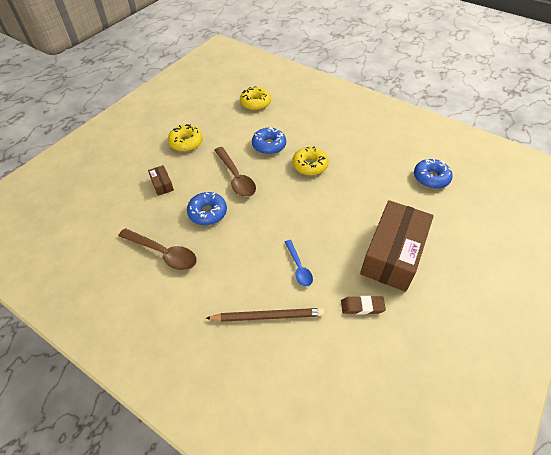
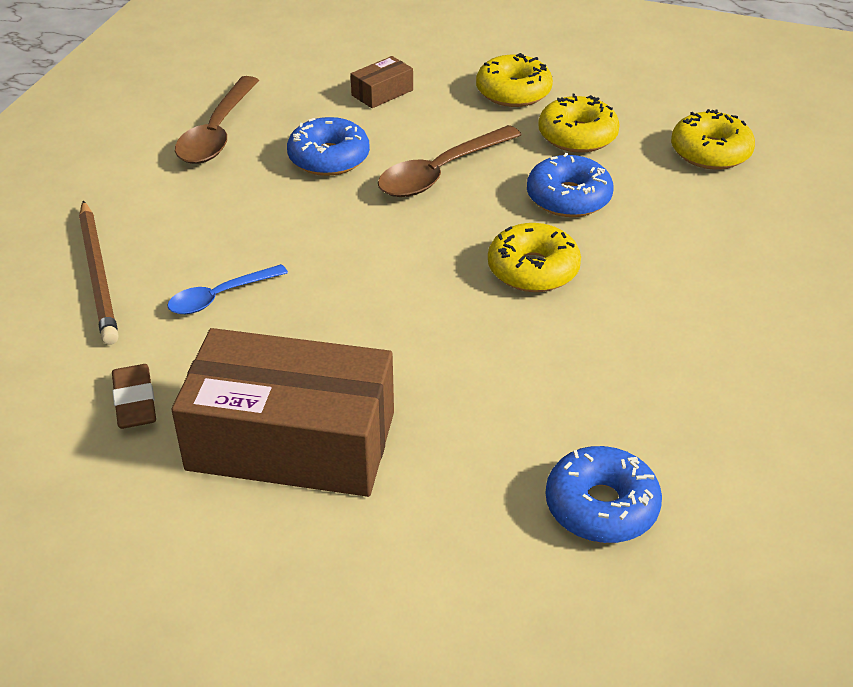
camera: 75 degrees right, 10 degrees down
(228, 133) = (577, 136): none -> yellow donut

